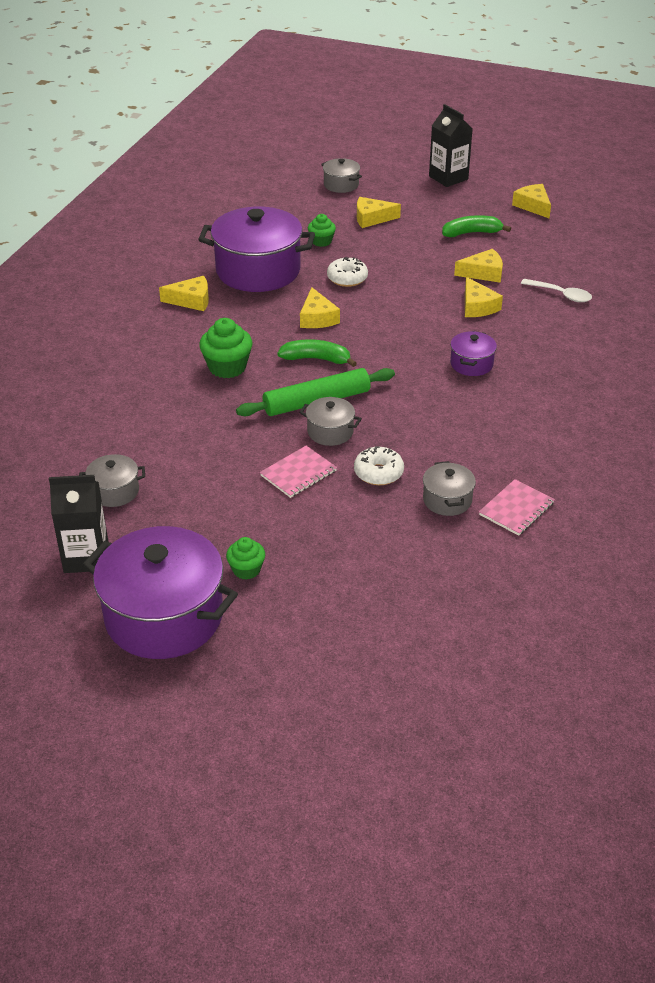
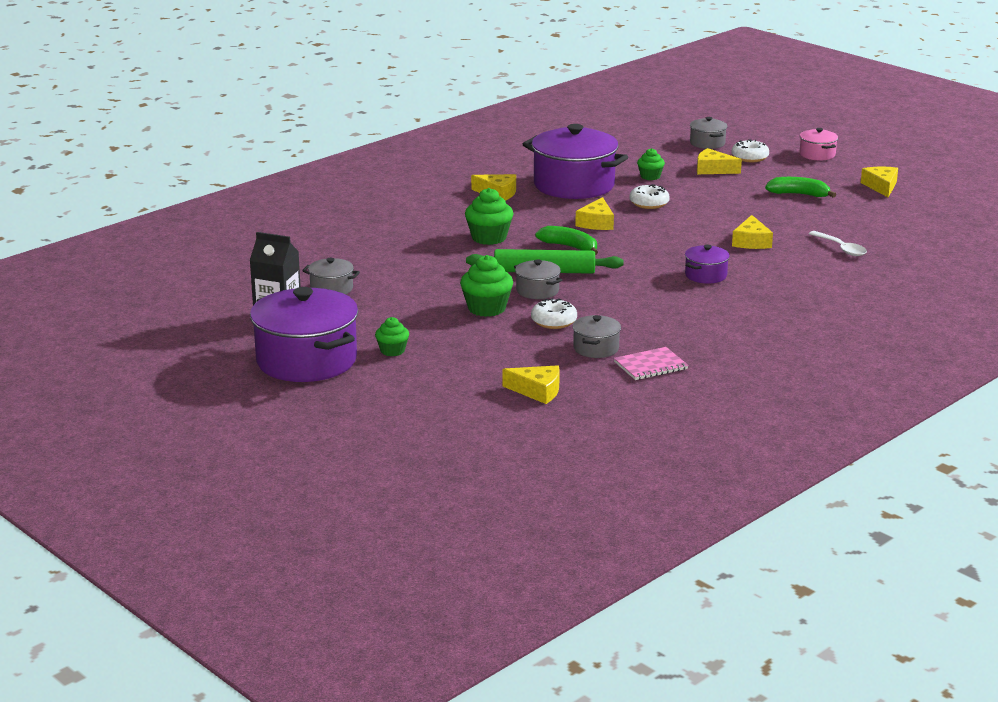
camera: 25 degrees right, 15 degrees down
(298, 473) = (486, 308): pink notebook -> green cupcake
(393, 195) = (749, 158): none -> white donut
(448, 178) = (817, 154): black carton -> pink pot
(483, 273) = (781, 222): yellow cheese -> yellow cheese (537, 391)

